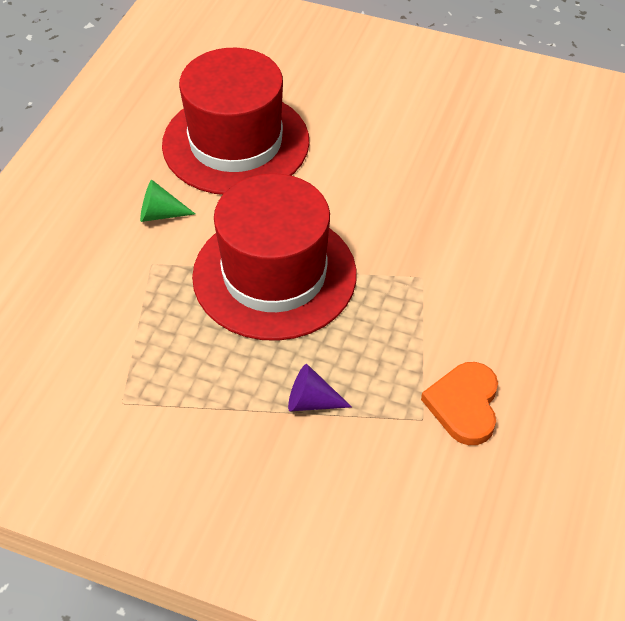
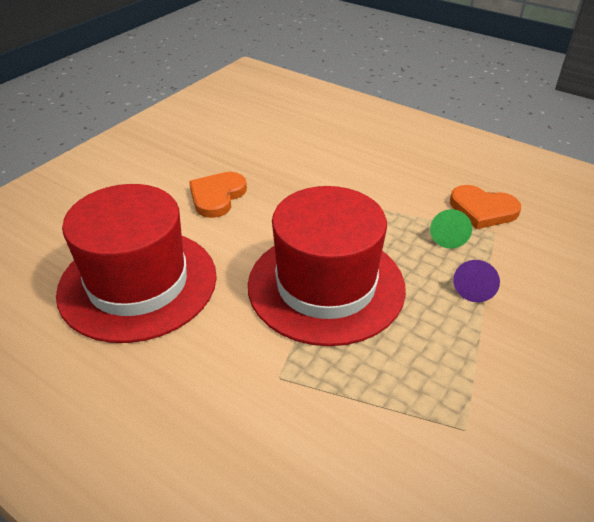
camera: 75 degrees left, 10 degrees down
(160, 214) = (209, 359): green cone -> green cone (448, 236)
(386, 159) = (217, 196): none -> orange heart

